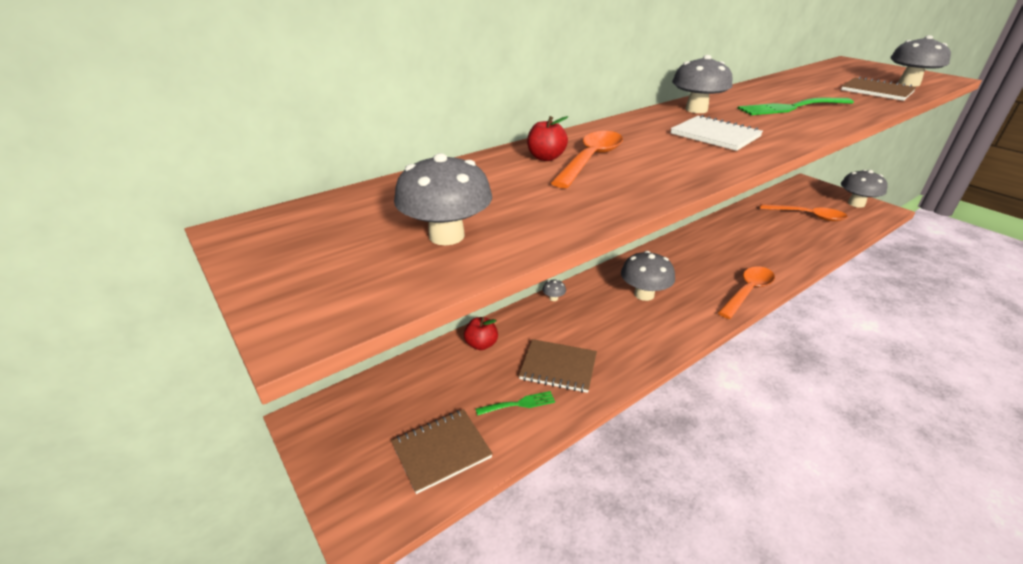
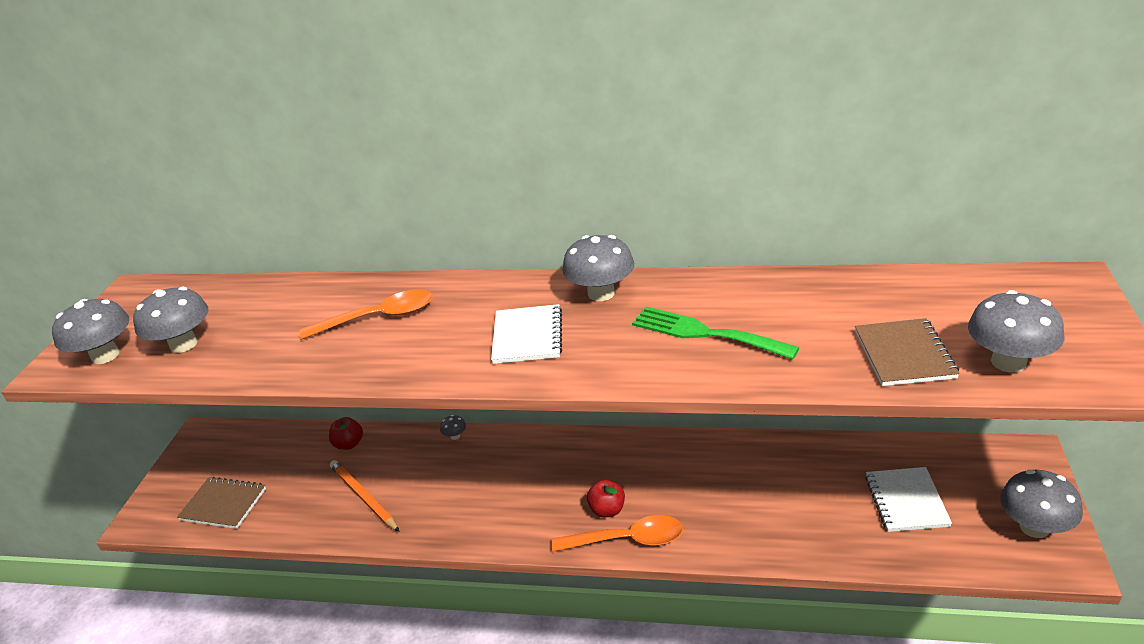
camera: 50 degrees right, 0 degrees up
(519, 404) = (301, 506): green fork -> none
(546, 157) = (359, 300): red apple -> red apple (607, 510)
(558, 367) = (363, 497): brown notebook -> orange pencil
(644, 294) = (529, 479): grey mushroom -> grey mushroom (105, 355)
(807, 216) = (906, 501): orange spoon -> white notebook

